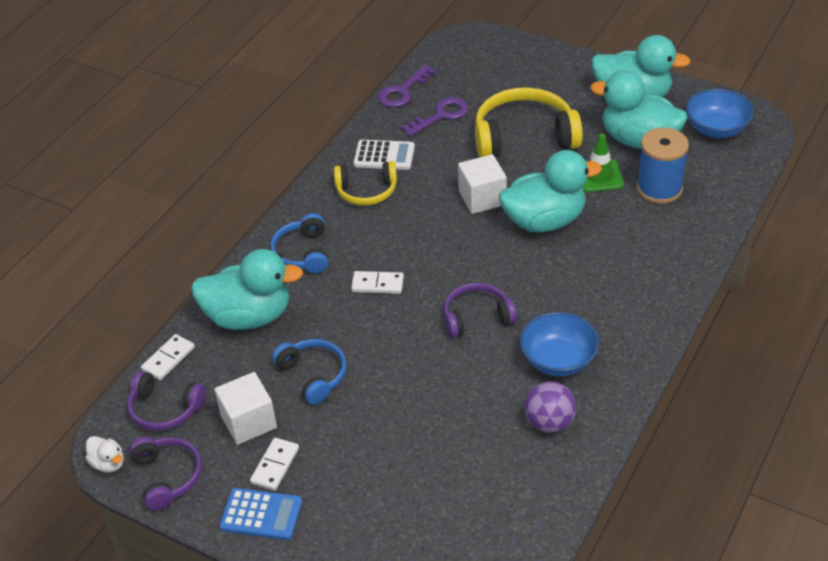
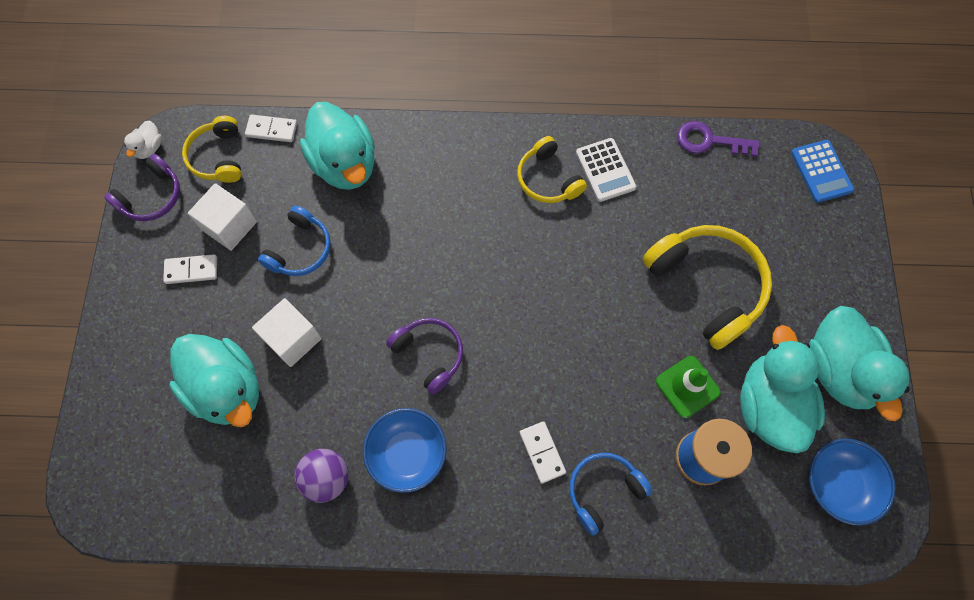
camera: 60 degrees right, 25 degrees up
(165, 409) = (218, 157): purple headphones -> yellow headphones
(261, 515) = (139, 285): blue calculator -> blue calculator (821, 171)
(303, 253) = (440, 167): blue headphones -> blue headphones (603, 490)
(377, 284) = (431, 248): white domino -> white domino (542, 452)
(441, 115) = (693, 193): purple key -> none
(482, 198) = (593, 286): white cube -> white cube (293, 339)
(544, 221) = (591, 360): turquoise duck -> turquoise duck (227, 388)

